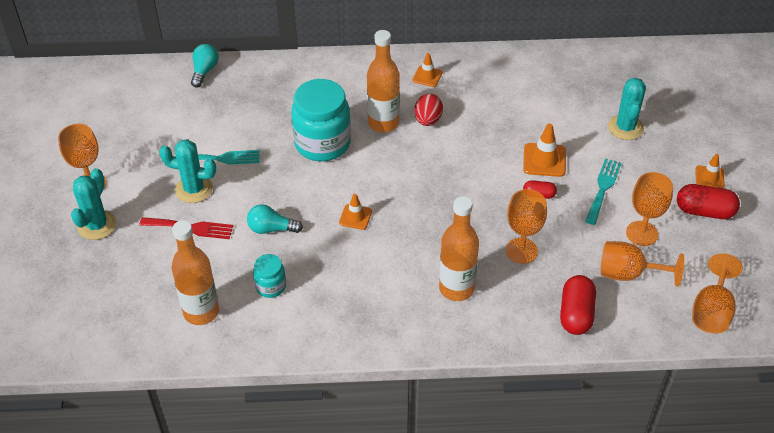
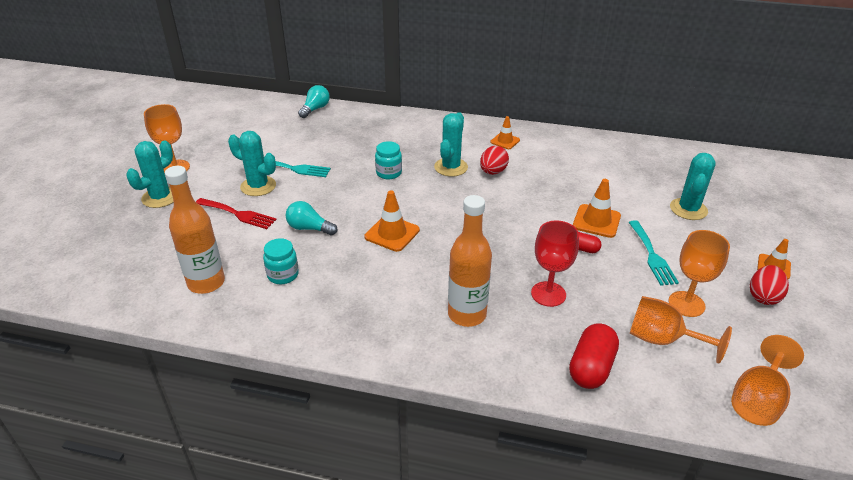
camera: 15 degrees right, 10 degrees down
(322, 144) = (389, 173): turquoise jar -> turquoise jar, size x0.49
(355, 217) = (392, 233): orange traffic cone -> orange traffic cone, size x1.53
(383, 123) = (451, 167): orange bottle -> turquoise cactus
(521, 250) = (548, 294): orange goblet -> red goblet
(603, 188) = (652, 255): turquoise fork -> turquoise fork turned 135 degrees clockwise
(704, 211) = (763, 297): red capsule -> red egg

